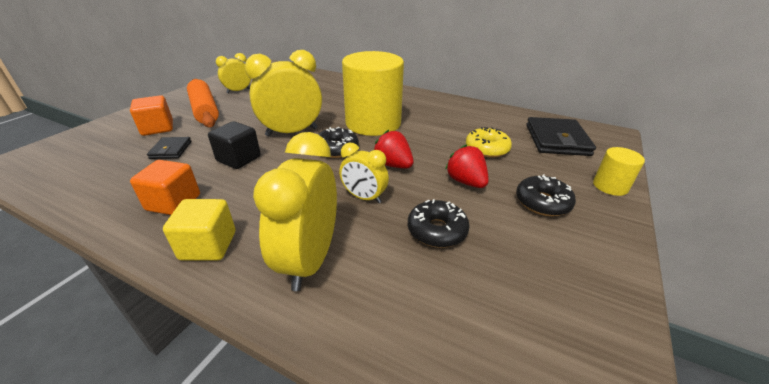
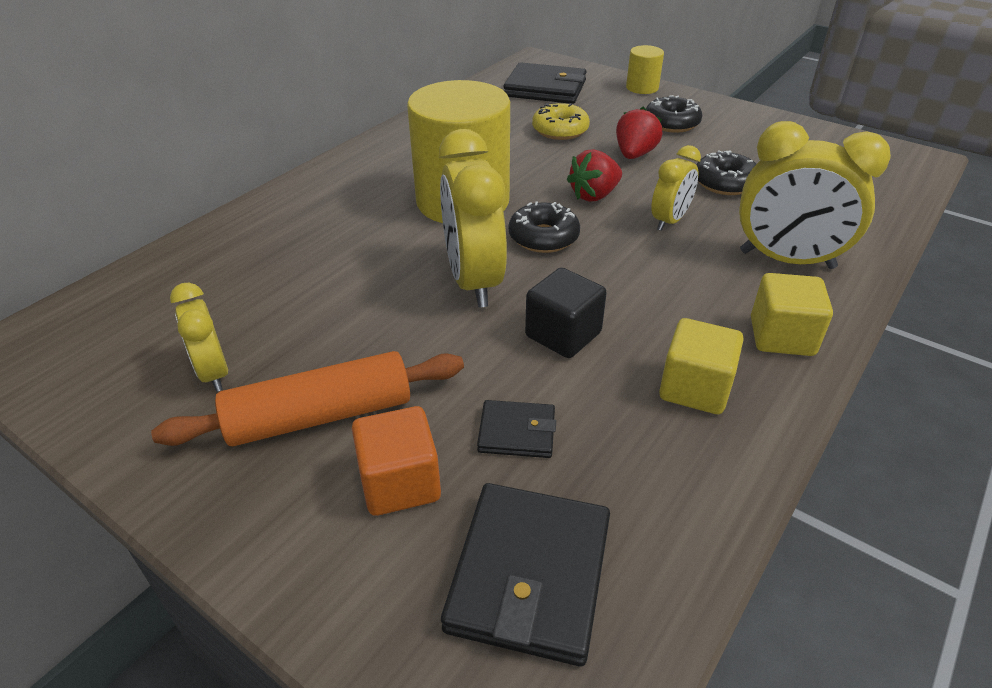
camera: 80 degrees left, 5 degrees up
(88, 157) = (529, 575): none -> black wallet
(174, 202) = (695, 388): orange cube -> yellow cube
(466, 182) = (634, 154): red strawberry -> red strawberry turned 135 degrees clockwise

